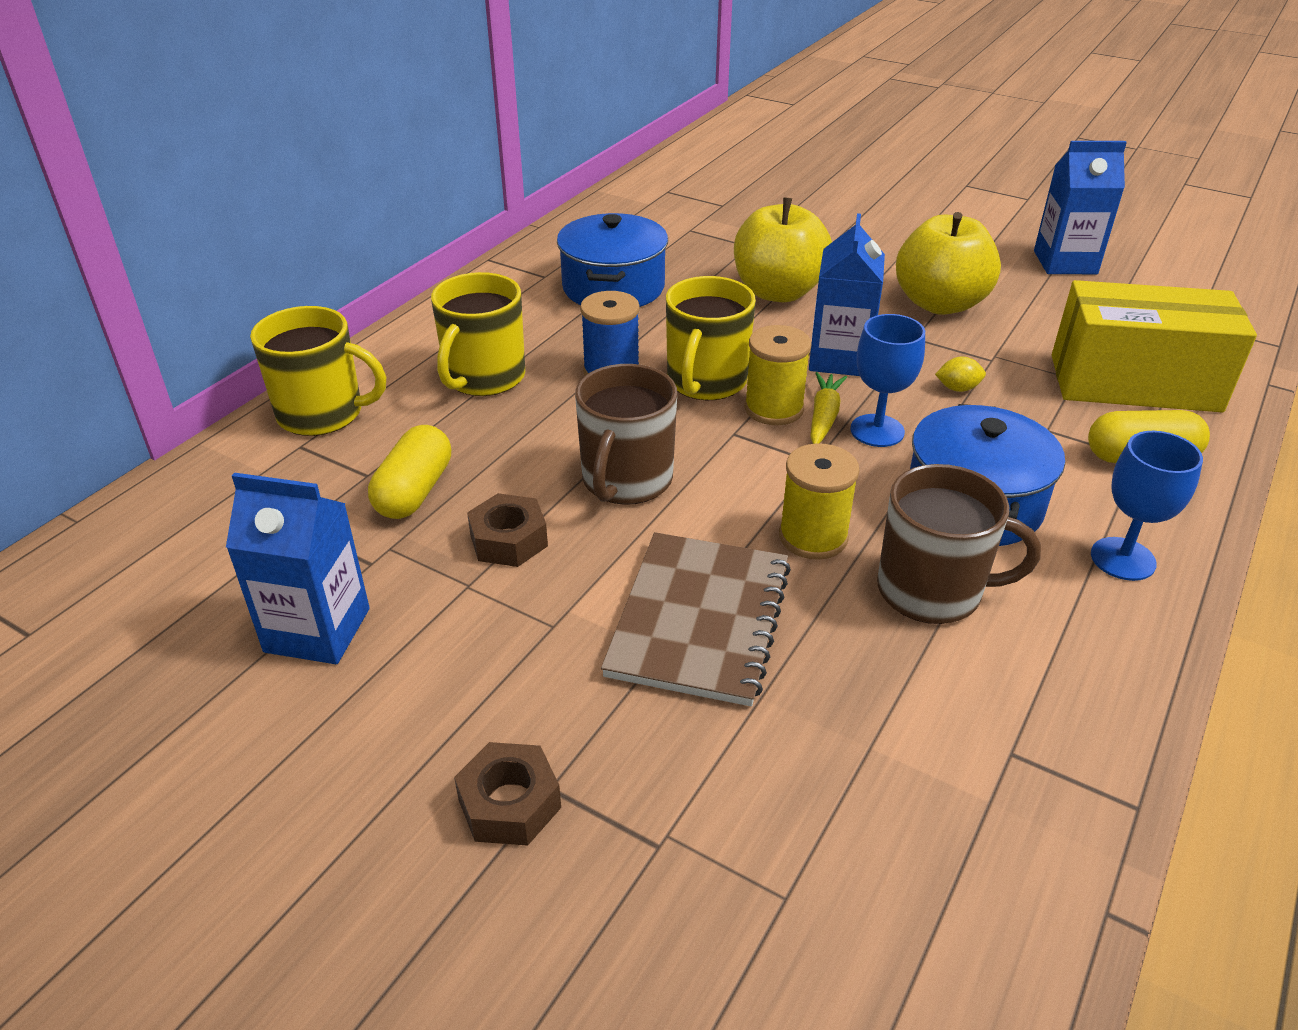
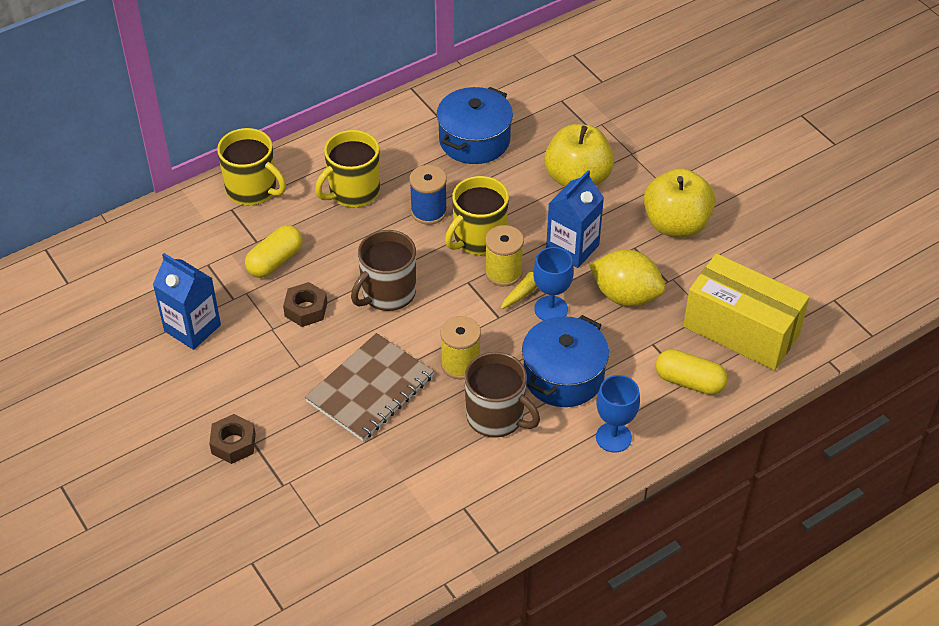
camera: 25 degrees right, 10 degrees up
(957, 388) = (625, 296): yellow lemon -> yellow lemon, size x2.42
(1065, 262) = (799, 216): blue carton -> none

